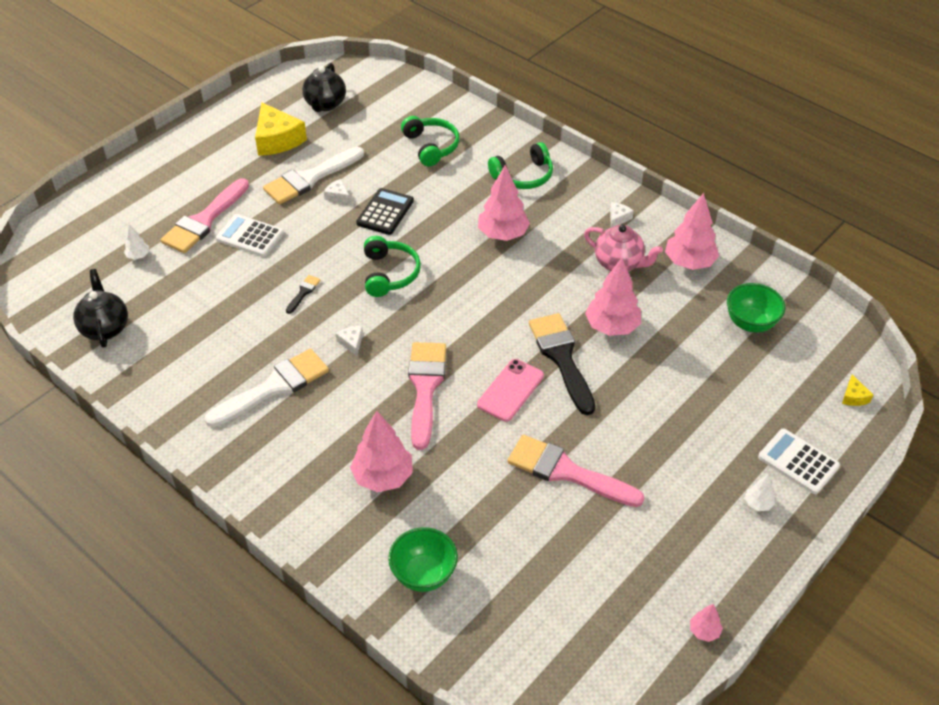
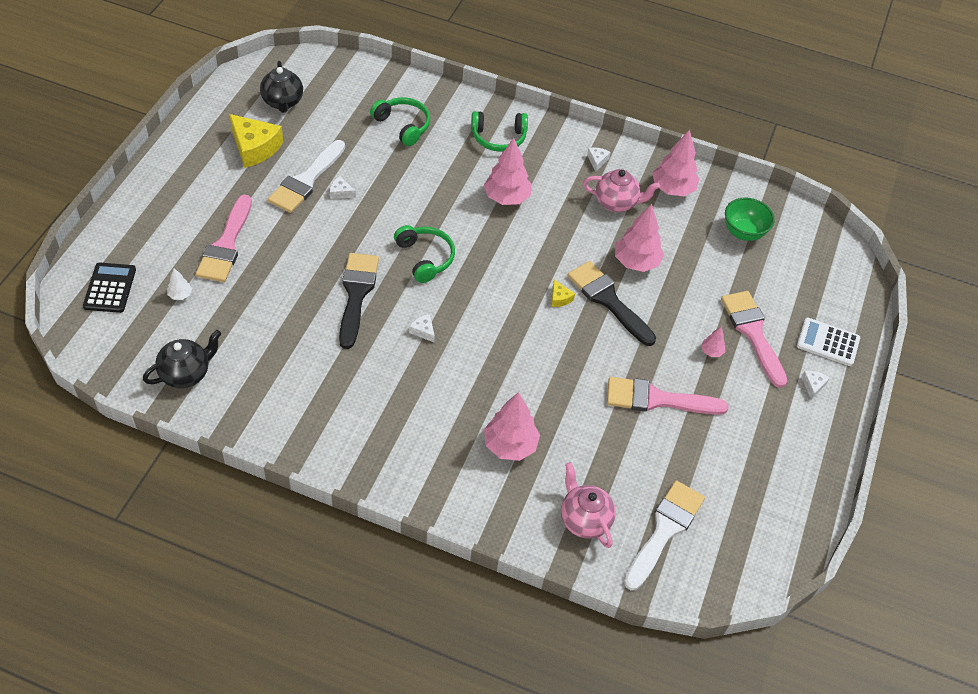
camera: 25 degrees left, 5 degrees up
(105, 328) = (186, 373): black teapot -> black teapot turned 90 degrees clockwise
(250, 236) = (278, 251): white calculator -> none
(274, 387) = (375, 390): white brush -> white brush (664, 530)
(303, 292) = (356, 294): black brush -> black brush, size x2.30
(385, 212) = (392, 199): black calculator -> black calculator (110, 288)
(424, 574) = (584, 519): green bowl -> pink teapot
(425, 387) = (507, 356): pink brush -> pink brush (752, 333)
(510, 390) = (579, 340): pink phone -> none
(523, 176) = (498, 138): green headphones -> green headphones turned 45 degrees clockwise
(704, 631) = (817, 500): pink tree -> pink tree (711, 351)
(758, 504) = (813, 385): white tree -> white cheese
(854, 397) = (846, 277): yellow cheese -> yellow cheese (559, 298)

